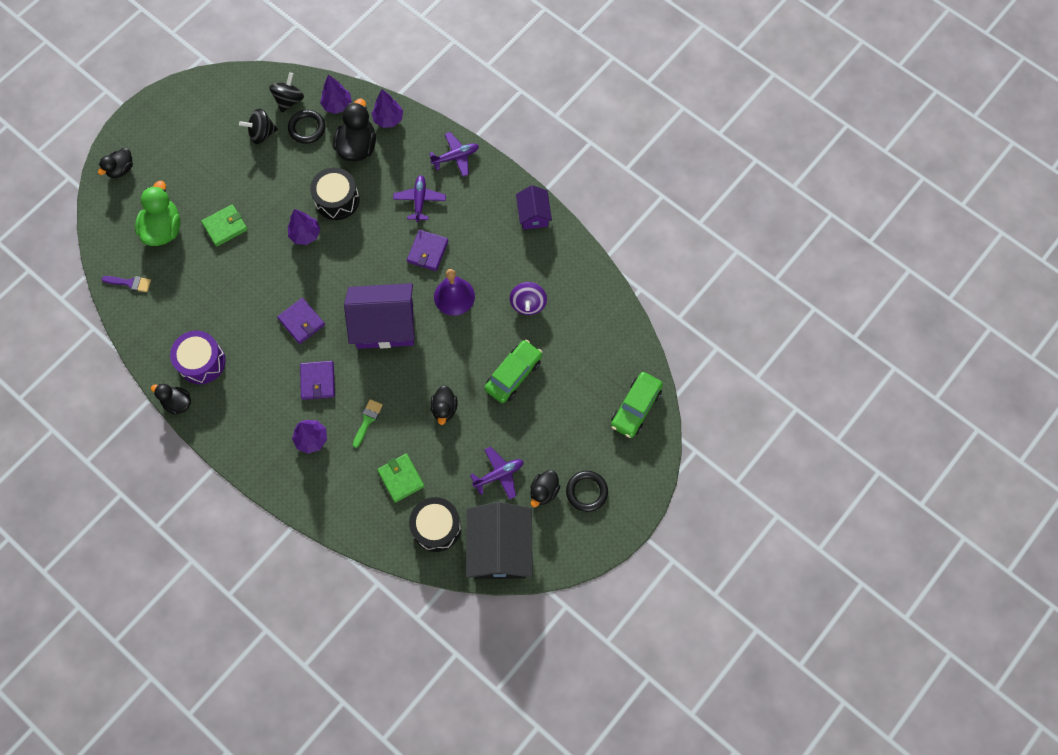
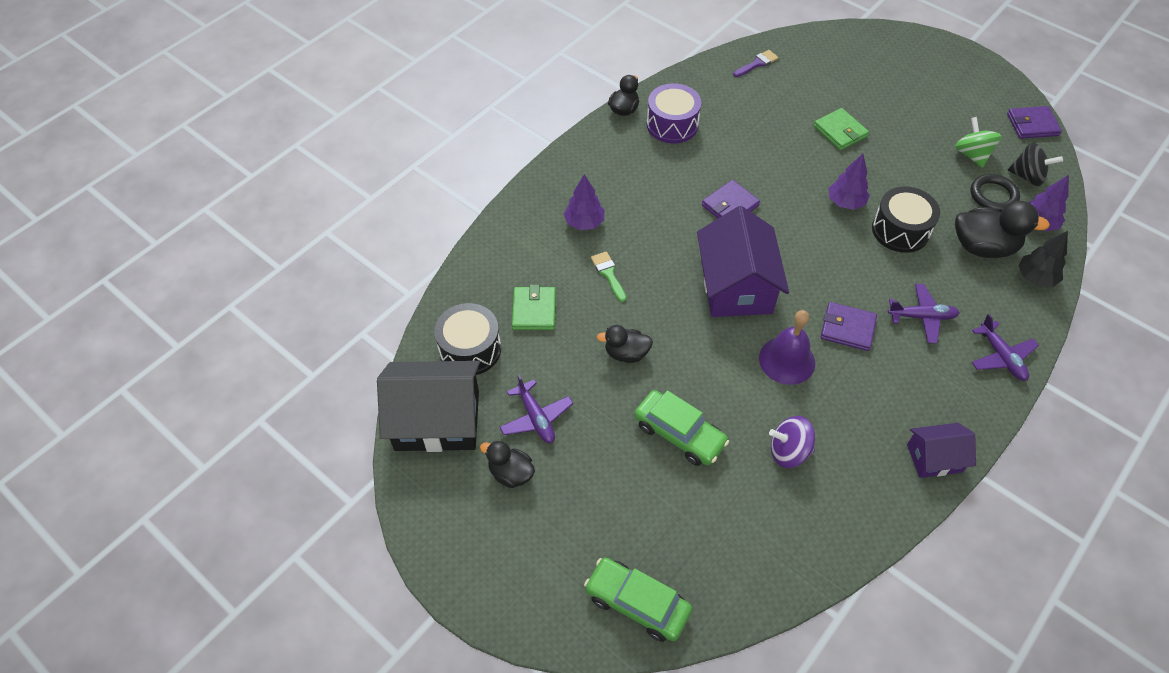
camera: 90 degrees right, 15 degrees down
(121, 169) = (890, 45): black duck -> none
(130, 283) = (757, 63): purple brush -> purple brush turned 135 degrees counterclockwise
(164, 229) = (826, 83): green duck -> none
(262, 133) = (971, 154): black spinning top -> green spinning top
(318, 381) = (656, 224): purple wallet -> purple wallet (1032, 125)
(367, 420) = (608, 274): green brush -> green brush turned 135 degrees counterclockwise
(388, 119) = (1035, 278): purple tree -> black tree
(401, 478) = (534, 310): green wallet -> green wallet turned 60 degrees counterclockwise
(586, 492) = (508, 530): black ring -> none

